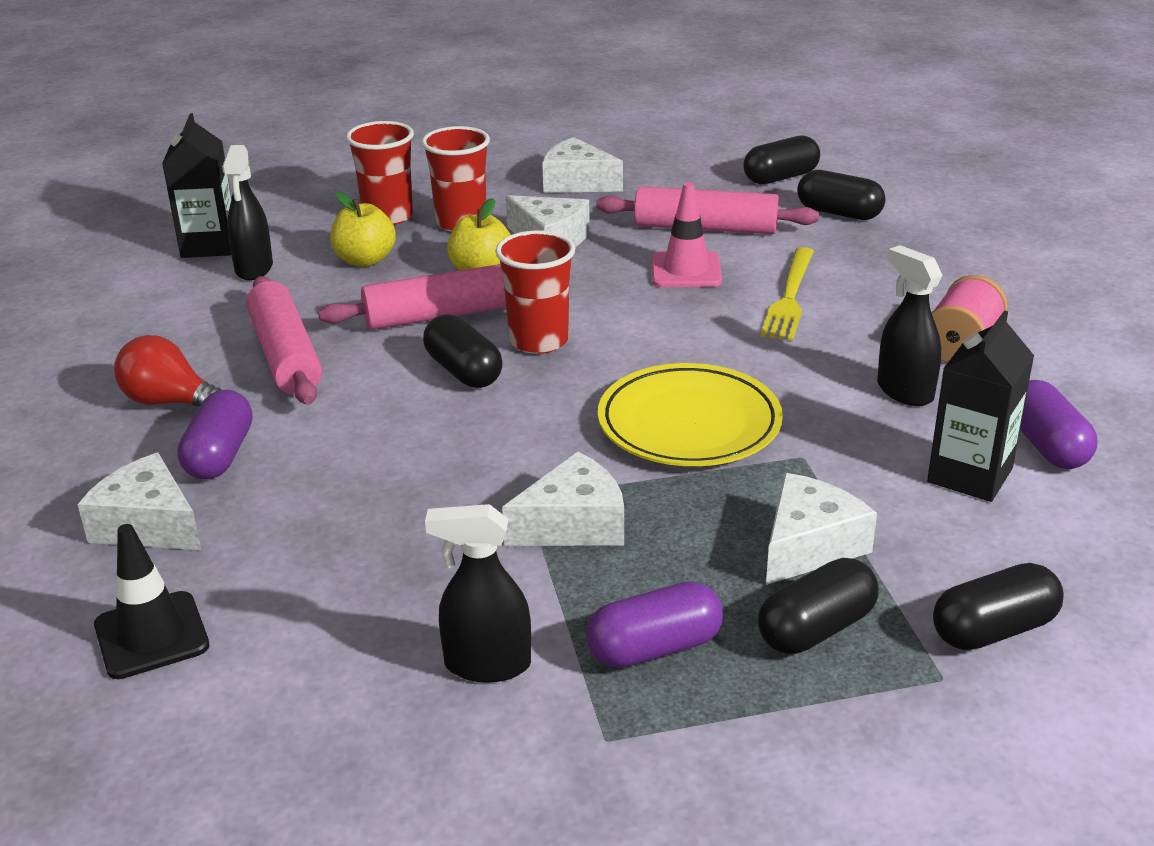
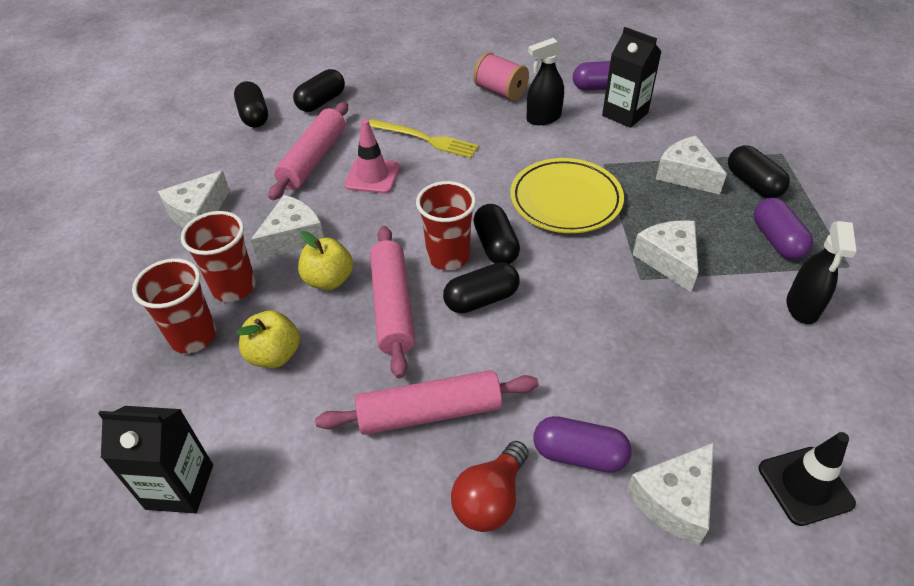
camera: 80 degrees left, 15 degrees up
(254, 269) = (253, 442): black spray bottle -> none
(993, 630) = (746, 133): black capsule -> black capsule (496, 246)

